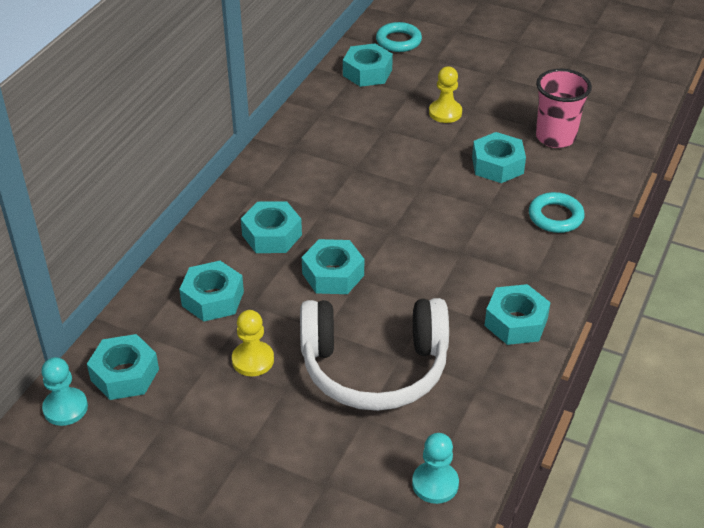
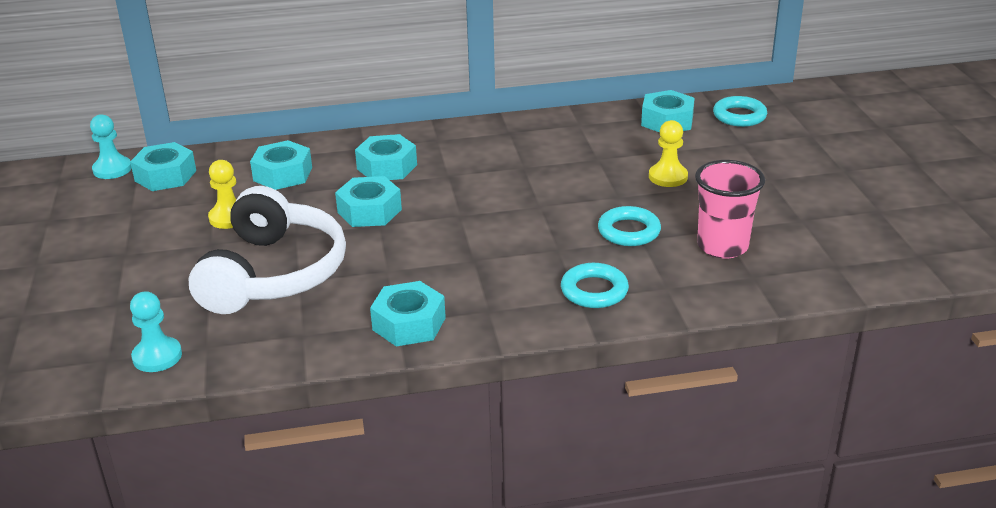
camera: 55 degrees right, 10 degrees down
(374, 367) = (273, 273): white headphones -> white headphones turned 135 degrees counterclockwise
(497, 165) = (629, 231): turquoise nut -> turquoise ring

